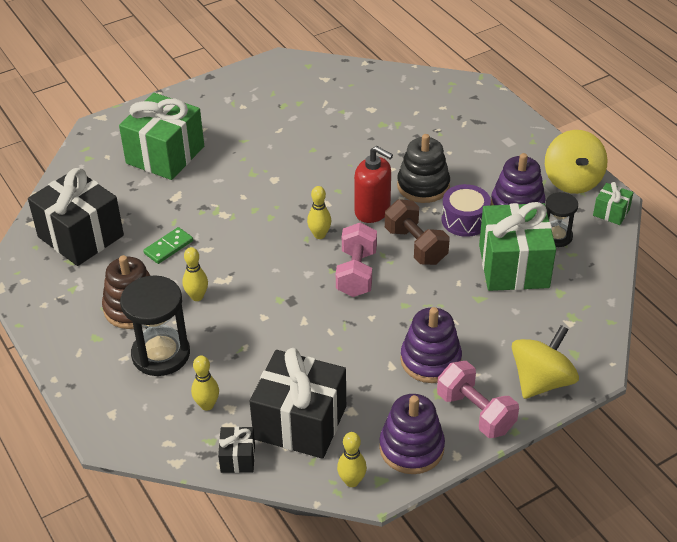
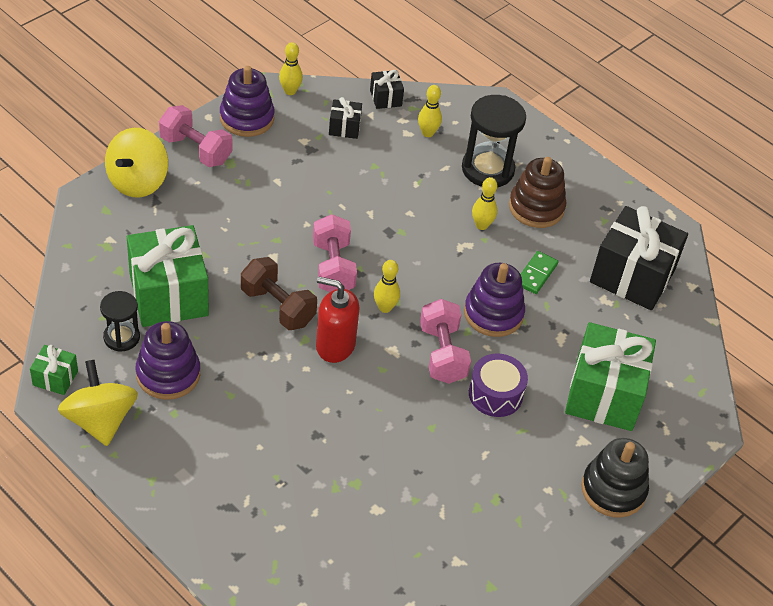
camera: 160 degrees right, 5 degrees up
(283, 195) = (442, 354): none -> pink dumbbell
(300, 422) = (344, 127): black gift -> black gift, size x0.46
(423, 186) = (283, 388): black stacking toy -> black stacking toy (613, 490)
(430, 360) = (242, 189): purple stacking toy -> purple stacking toy (493, 314)
(465, 220) = (227, 346): purple drum -> purple drum (495, 394)

